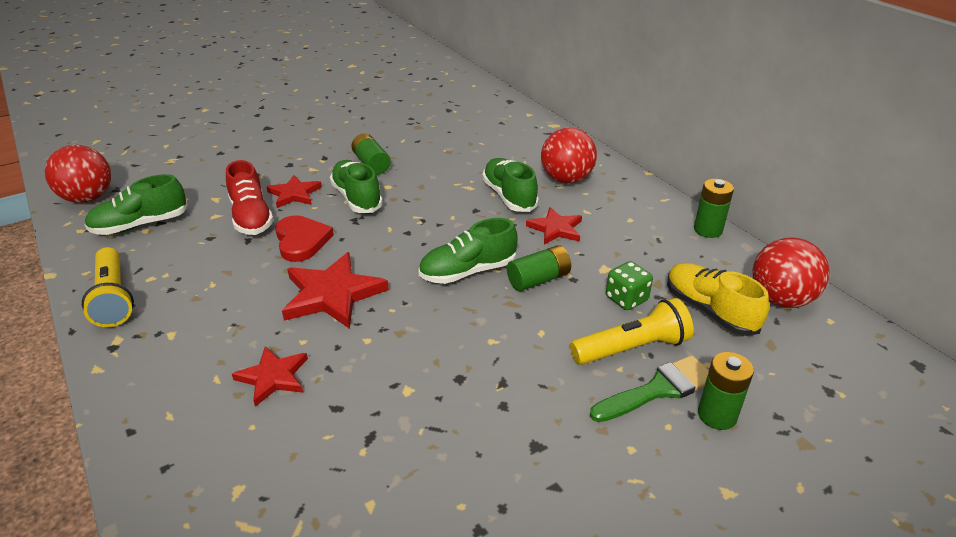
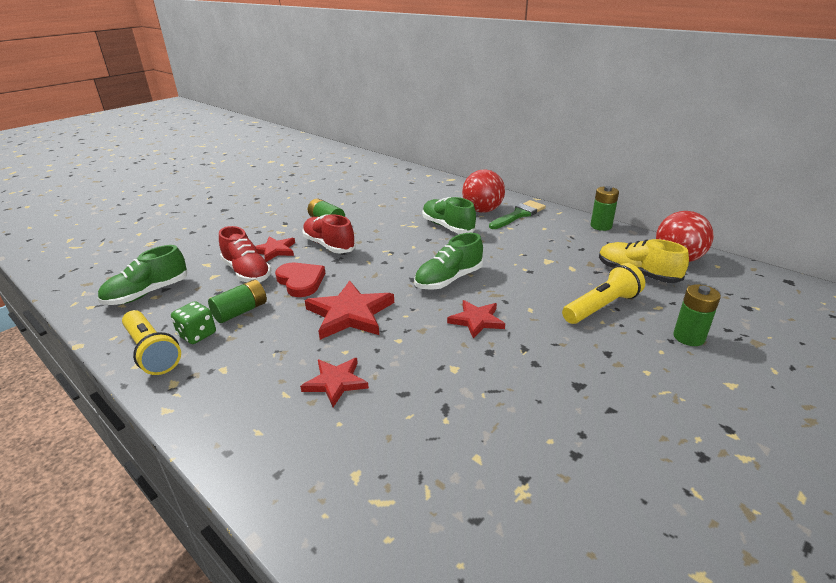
camera: 15 degrees left, 5 degrees down
(88, 198) = (85, 282): red ball -> none
(357, 198) = (329, 245): green shoe -> red shoe
(538, 279) = (505, 276): green battery -> green battery (241, 311)
(556, 229) = (495, 242): red star -> red star (476, 320)
(626, 299) = (576, 277): green dice -> green dice (197, 335)
(658, 389) = (638, 329): green brush -> green brush (519, 215)

